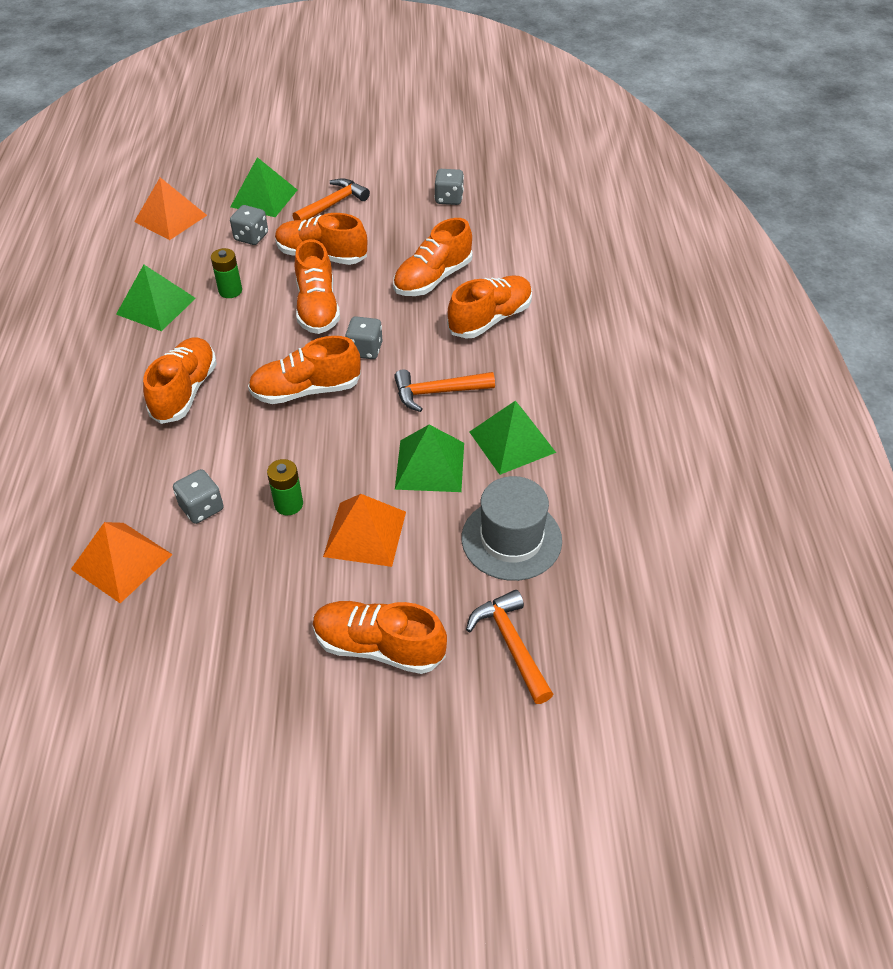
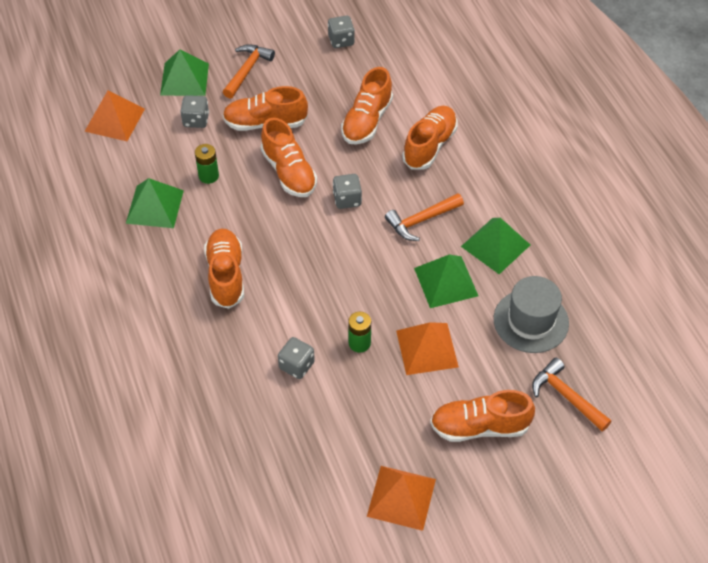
camera: 20 degrees left, 5 degrees up
(122, 561) = (262, 424): orange pyramid -> orange pyramid (401, 497)
(306, 390) = (320, 247): orange shoe -> none

